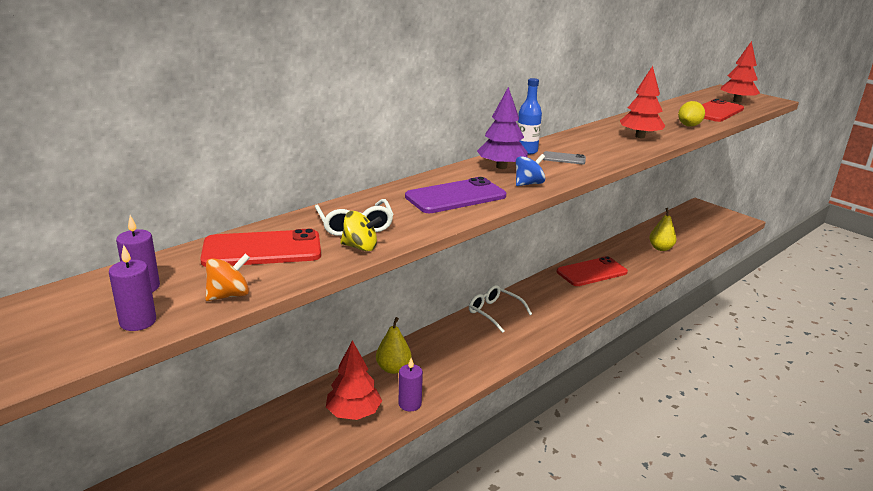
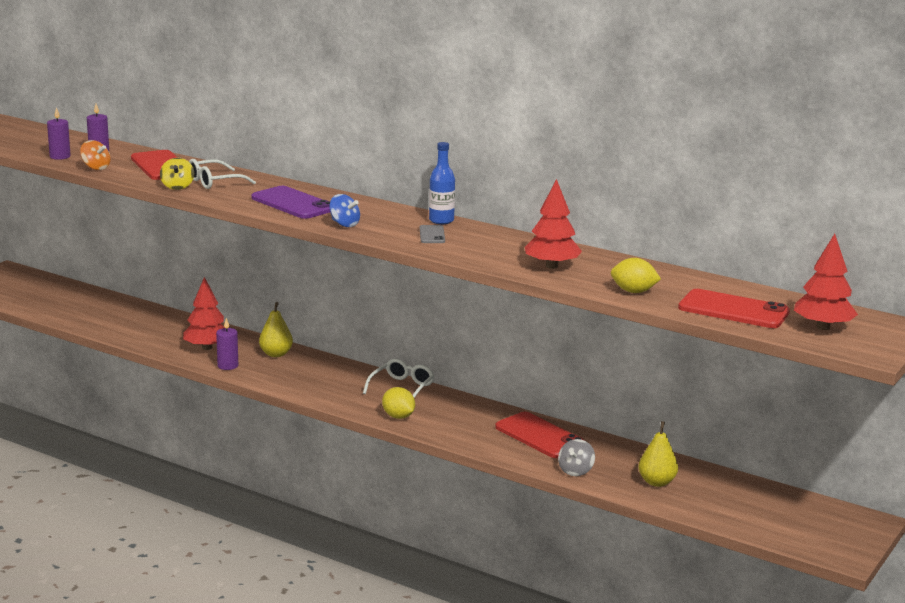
camera: 75 degrees right, 5 degrees down
(501, 167) = (383, 214): purple tree -> none
(551, 323) = (398, 417): none -> yellow lemon
(646, 270) = (575, 471): none -> grey spinning top

